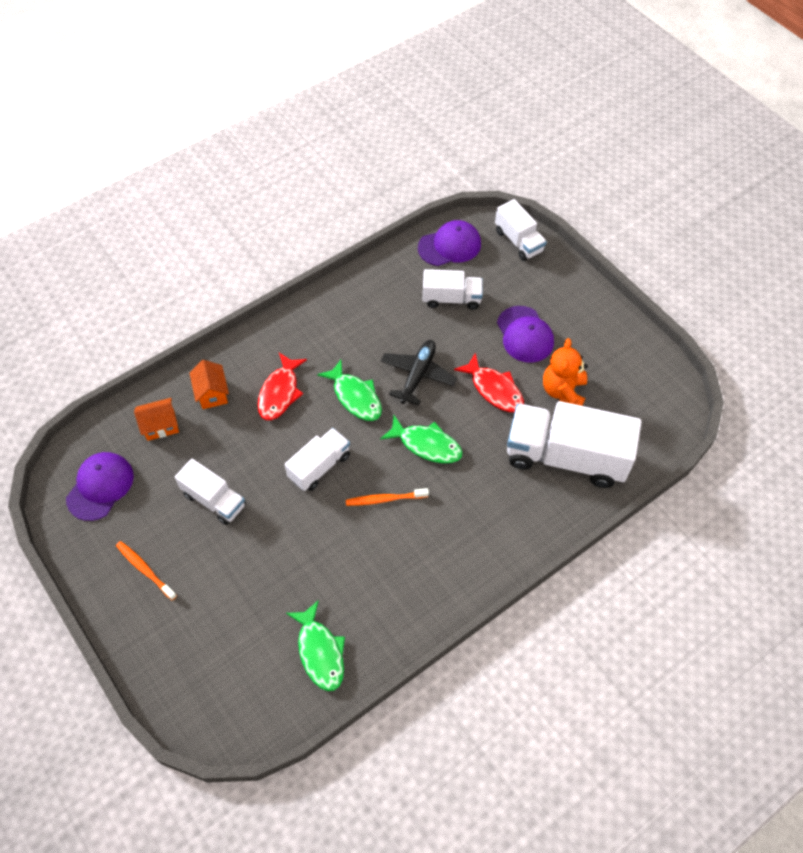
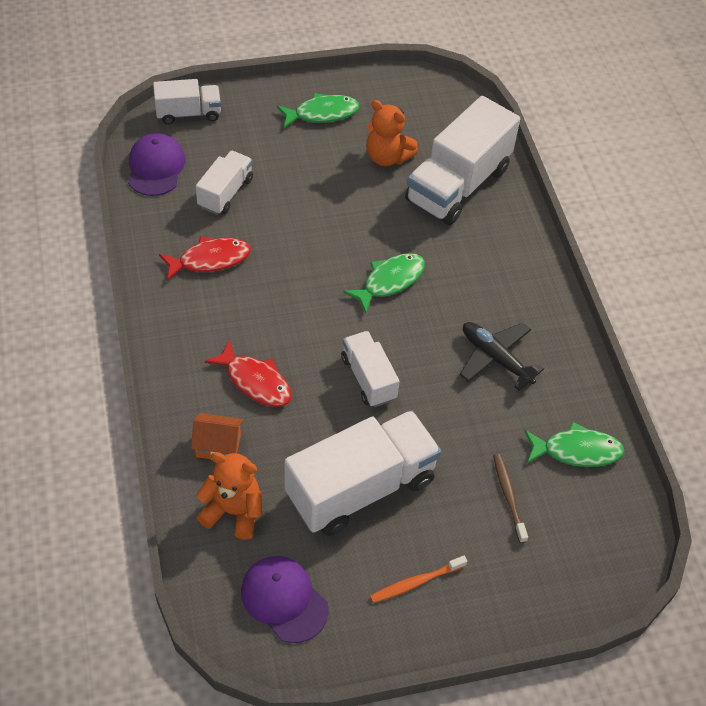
camera: 70 degrees left, 5 degrees down
(160, 426) = (233, 511): orange house -> orange teddy bear
(214, 500) = (360, 488): white truck -> white truck, size x1.84
(250, 611) = (508, 497): none -> brown toothbrush
(355, 397) = (299, 317): green fish -> green fish (322, 113)
(385, 499) = (434, 337): orange toothbrush -> none
(417, 375) = (303, 256): black plane -> black plane (495, 358)
(494, 389) = (355, 205): red fish -> red fish (210, 260)
(525, 334) = (305, 156): purple cap -> none

